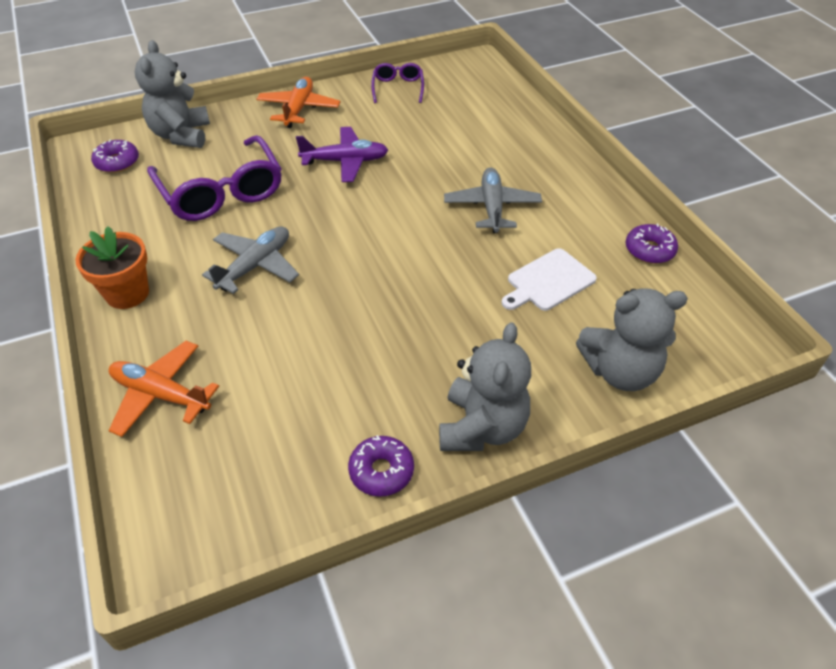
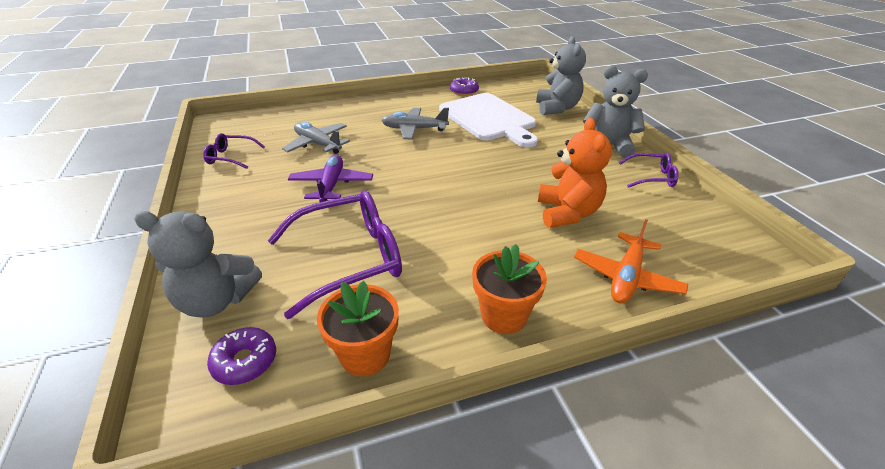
camera: 85 degrees left, 10 degrees down
(107, 216) = (365, 355): none -> orange flower pot
(255, 266) = (467, 231): grey plane -> grey plane (318, 144)
(287, 354) = (567, 213): none -> orange teddy bear
(299, 109) = (224, 211): orange plane -> none
(381, 471) = (652, 177): purple donut -> purple glasses
(548, 281) = (489, 119): white cutting board -> white cutting board, size x1.87

